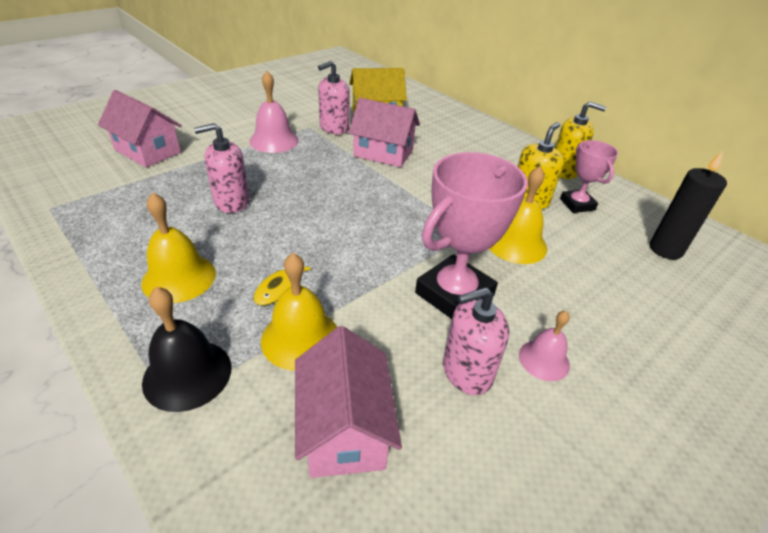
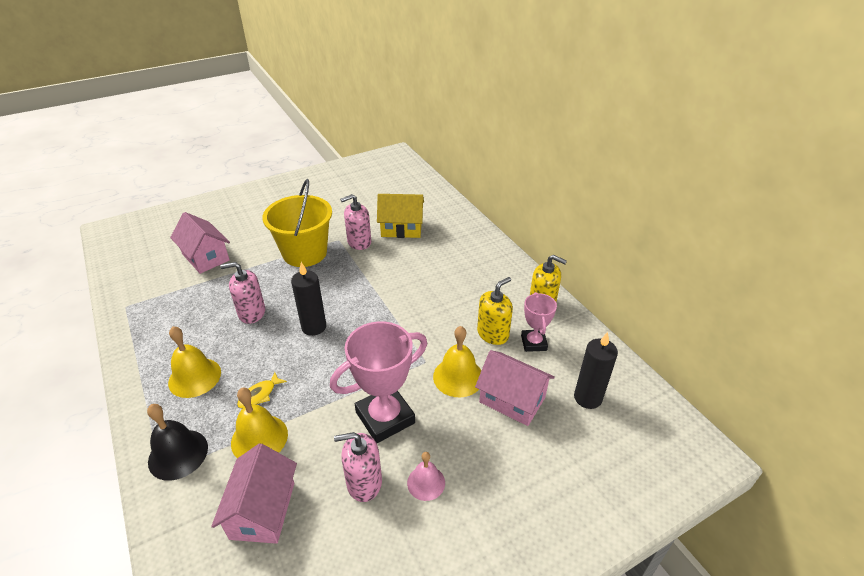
camera: 15 degrees right, 0 degrees up
(274, 141) = (304, 253): pink bell -> yellow bucket
(318, 210) = (314, 327): none -> black candle
(383, 153) = (389, 273): pink house -> pink house (512, 400)

